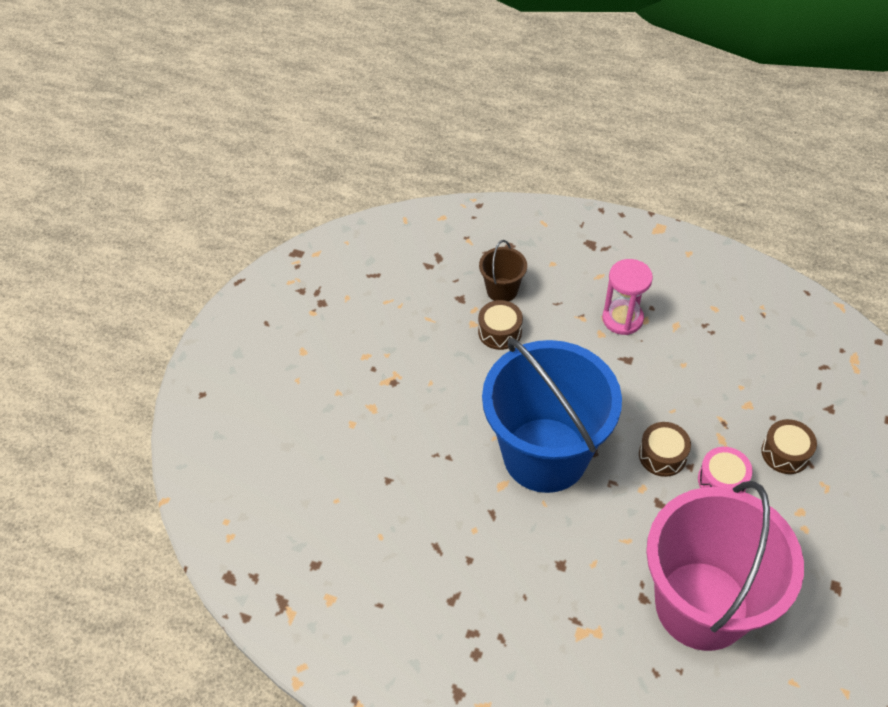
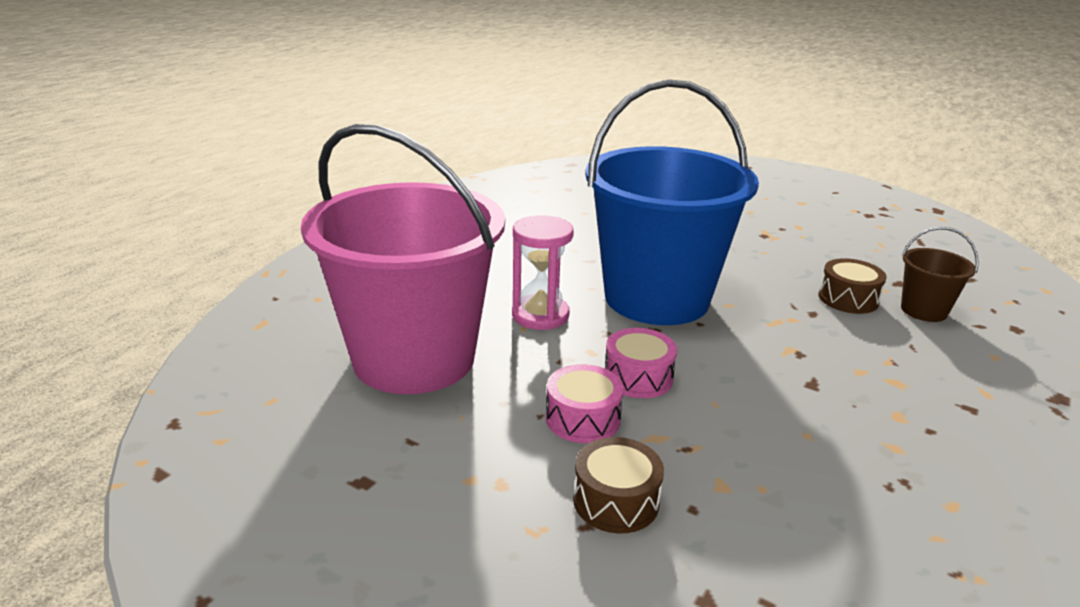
camera: 100 degrees right, 25 degrees down
(622, 319) = (896, 396): pink hourglass -> pink hourglass (540, 315)
(662, 455) = (638, 377): brown drum -> pink drum

